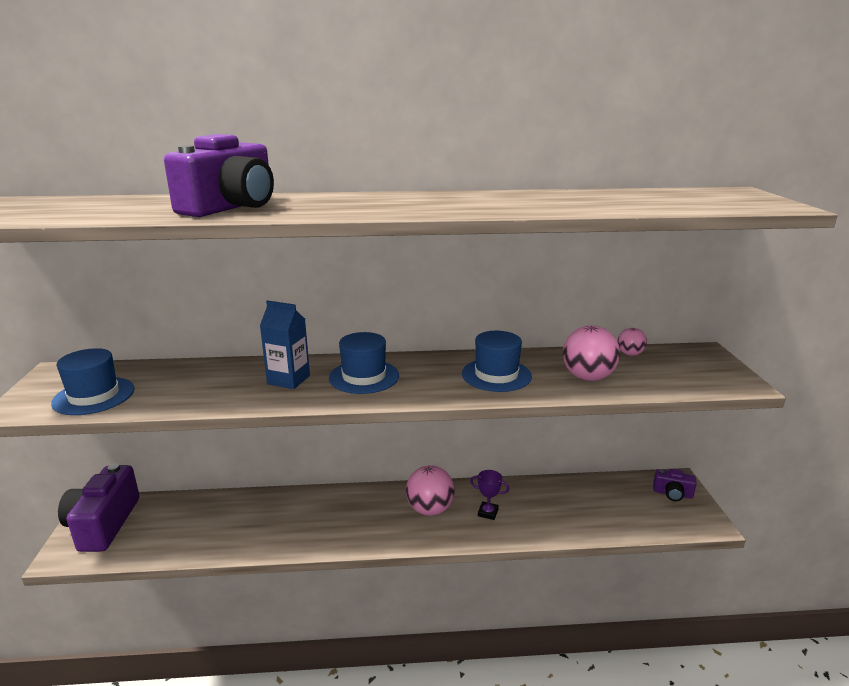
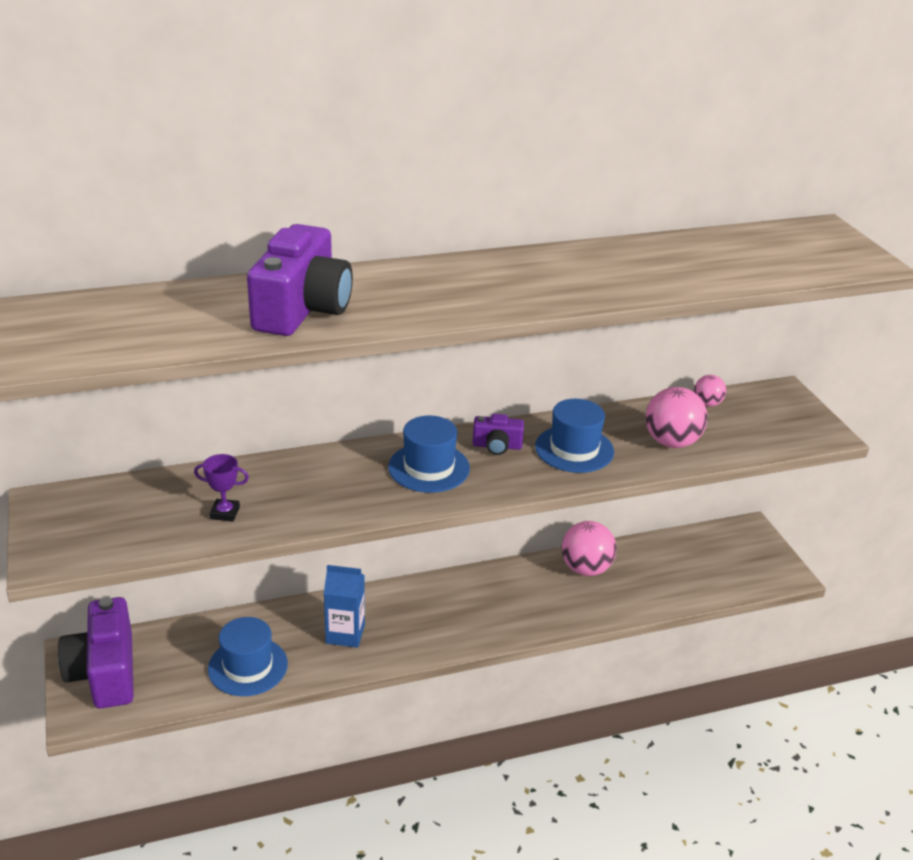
camera: 15 degrees left, 10 degrees up
(94, 396) = (126, 531): blue hat -> blue hat (248, 666)
(288, 380) = (344, 481): blue carton -> blue carton (345, 634)
(430, 509) = (490, 600): pink ball -> pink ball (586, 568)
(488, 513) = (556, 595): purple trophy -> purple trophy (225, 513)
(672, 494) = (747, 545): purple camera -> purple camera (497, 446)

